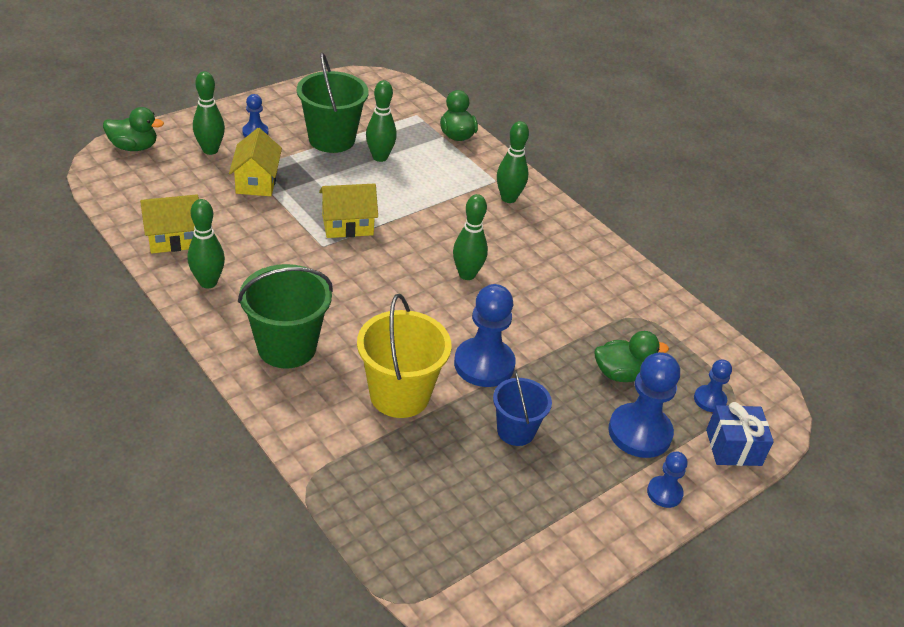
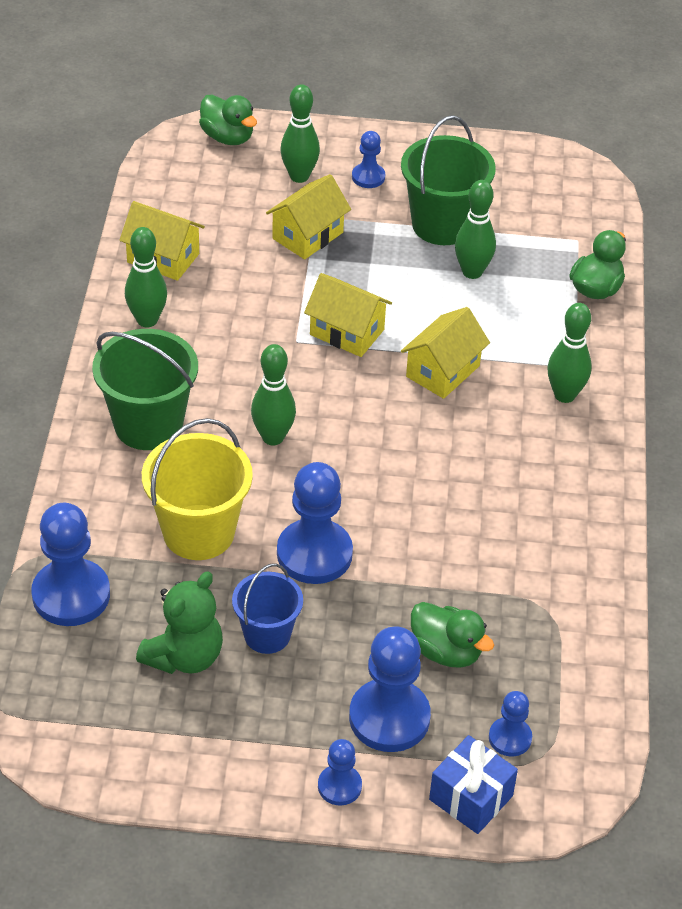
camera: 45 degrees right, 5 degrees up
(364, 489) = (71, 595): none -> blue pawn
(429, 219) = (443, 371): none -> yellow house
(467, 274) = (410, 453): green bowling pin -> green bowling pin (273, 437)
(484, 478) = (184, 656): none -> green teddy bear

